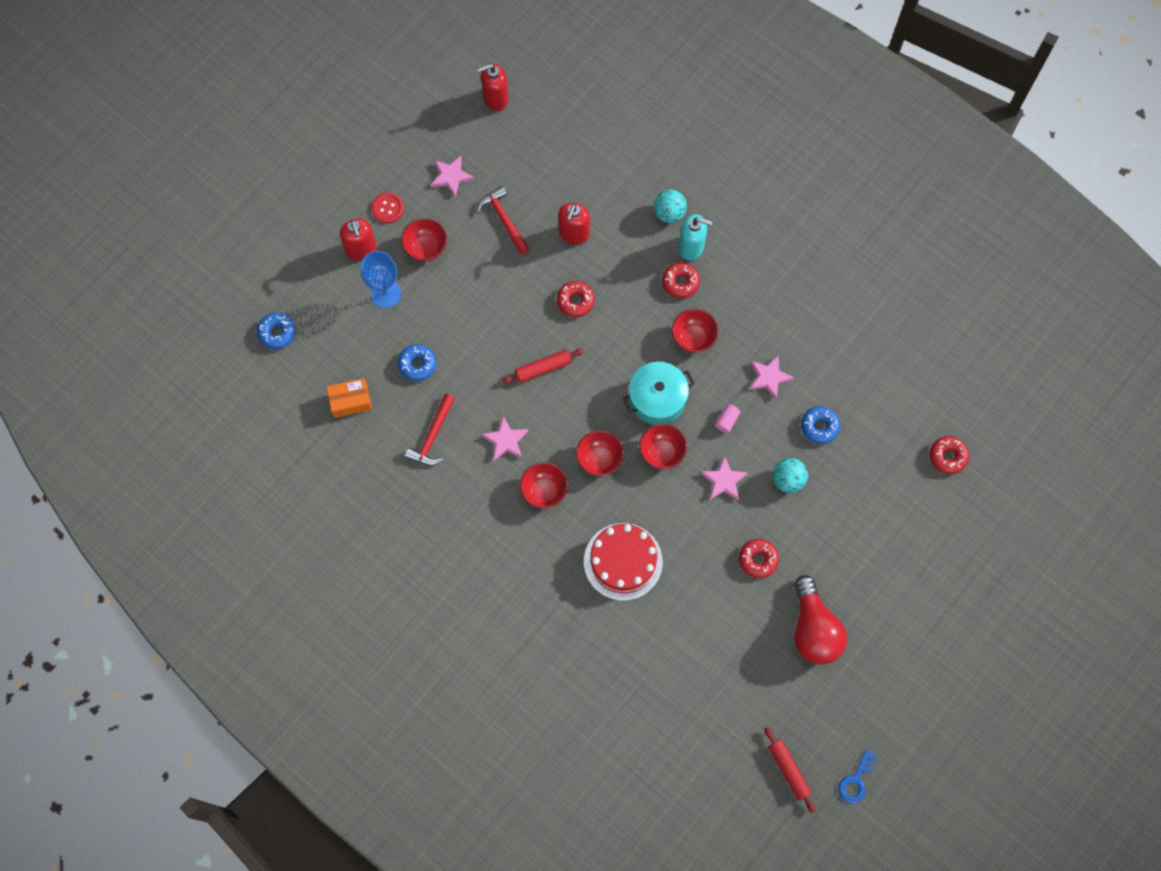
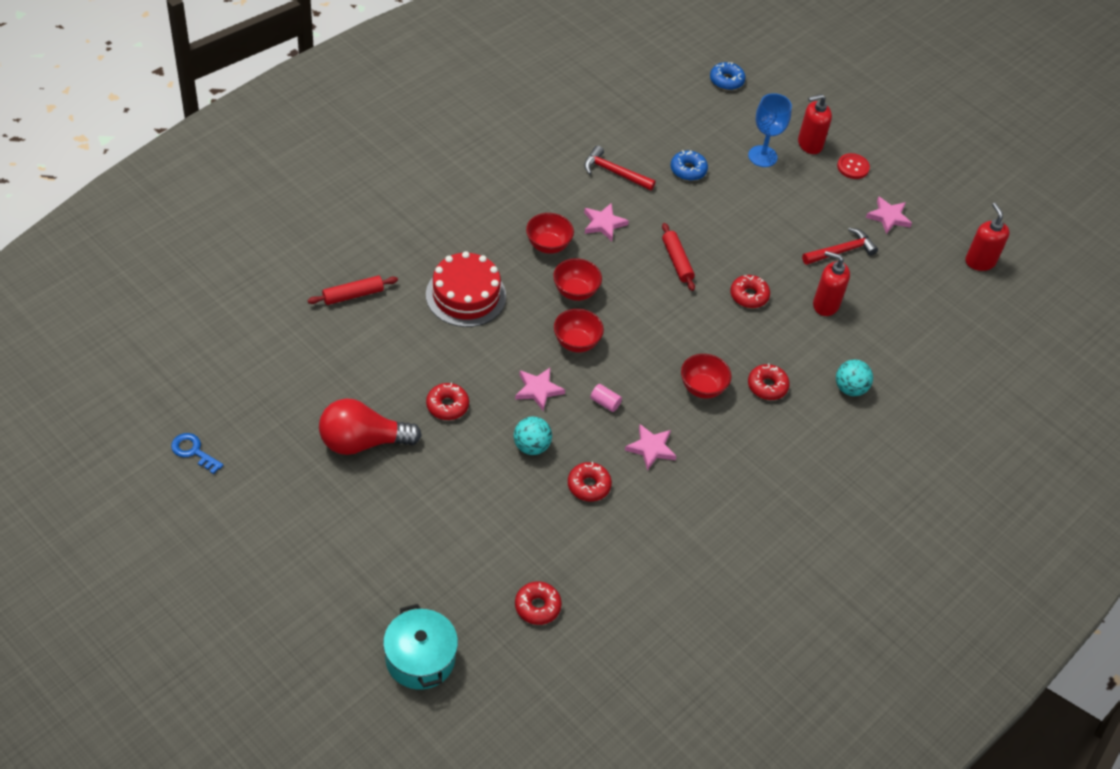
camera: 90 degrees right, 20 degrees down
(350, 401) = (655, 121): orange box -> none
(426, 248) = (810, 190): red bowl -> none
(657, 399) = (635, 347): turquoise pot -> turquoise pot (420, 659)
(691, 247) = (809, 402): turquoise soap dispenser -> none
(788, 770) = (221, 396): red rolling pin -> red rolling pin (353, 295)
(819, 427) = (588, 485): blue donut -> red donut

